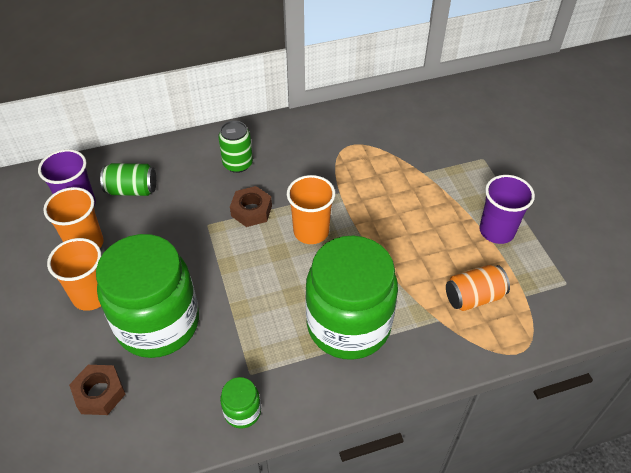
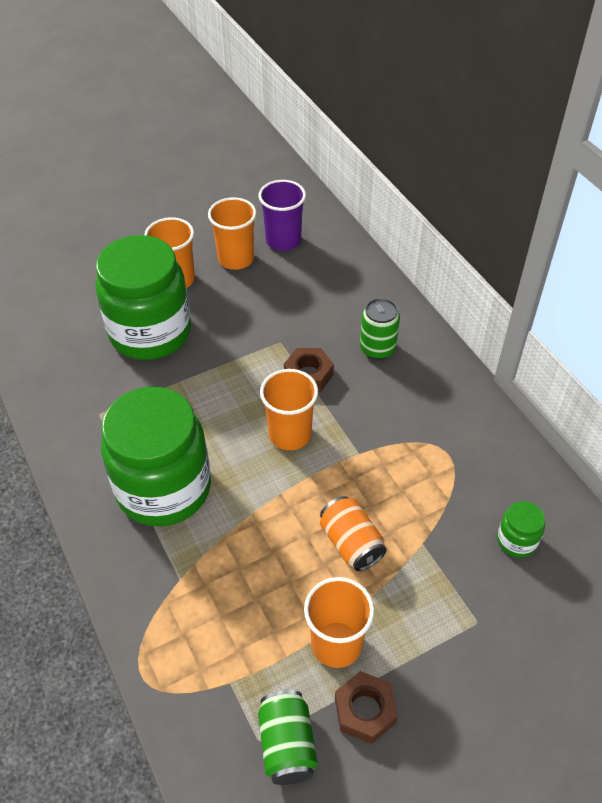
camera: 80 degrees right, 0 degrees up
(99, 393) = (75, 312): brown nut -> brown nut (365, 710)
(132, 190) = (313, 273): green can -> green can (287, 745)
(242, 411) = (58, 415): green jar -> green jar (516, 541)
(473, 297) = (219, 618): orange can -> orange can (351, 543)
(496, 231) = (336, 644): purple cup -> orange cup

